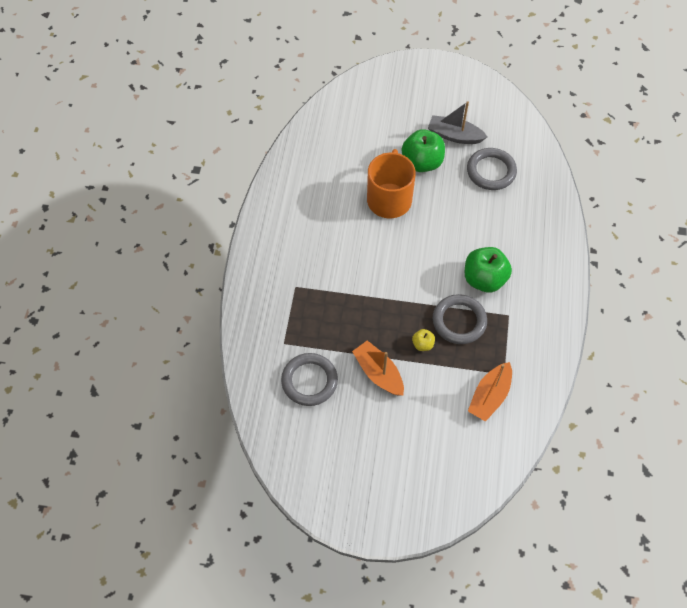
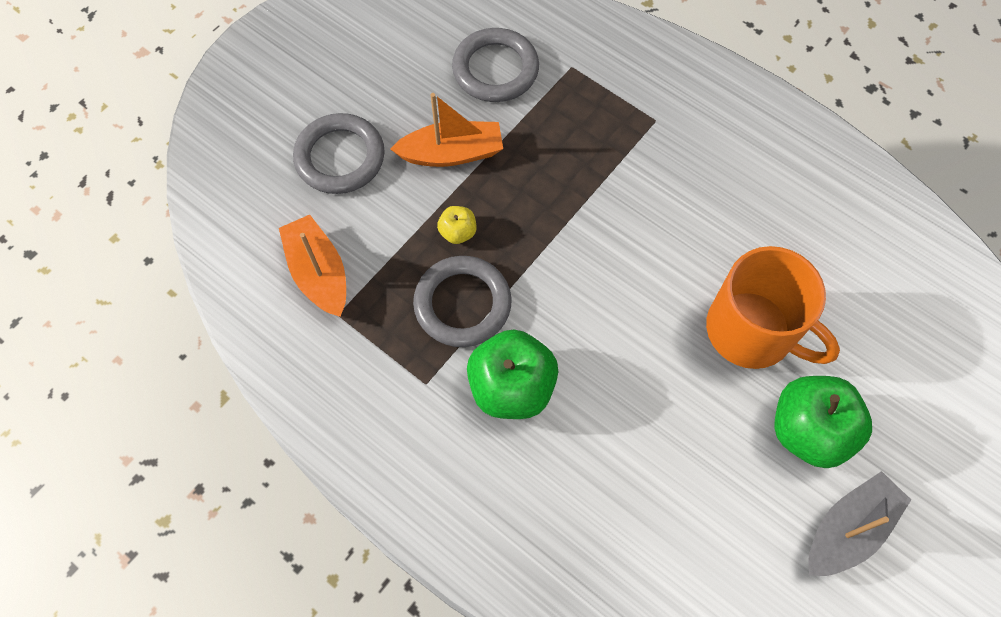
camera: 120 degrees right, 5 degrees up
(491, 171) = (729, 545): grey ring -> grey ring (340, 157)

